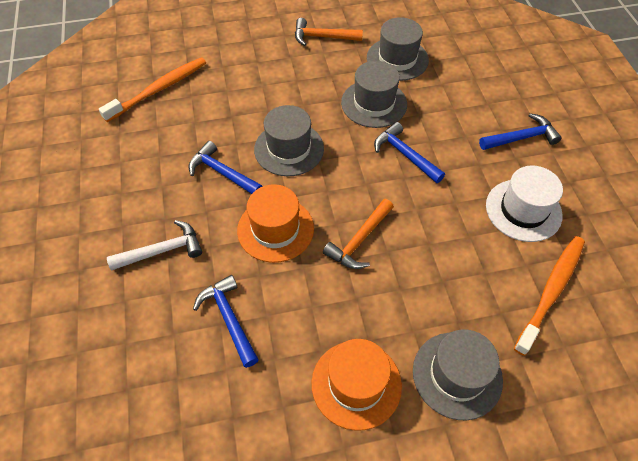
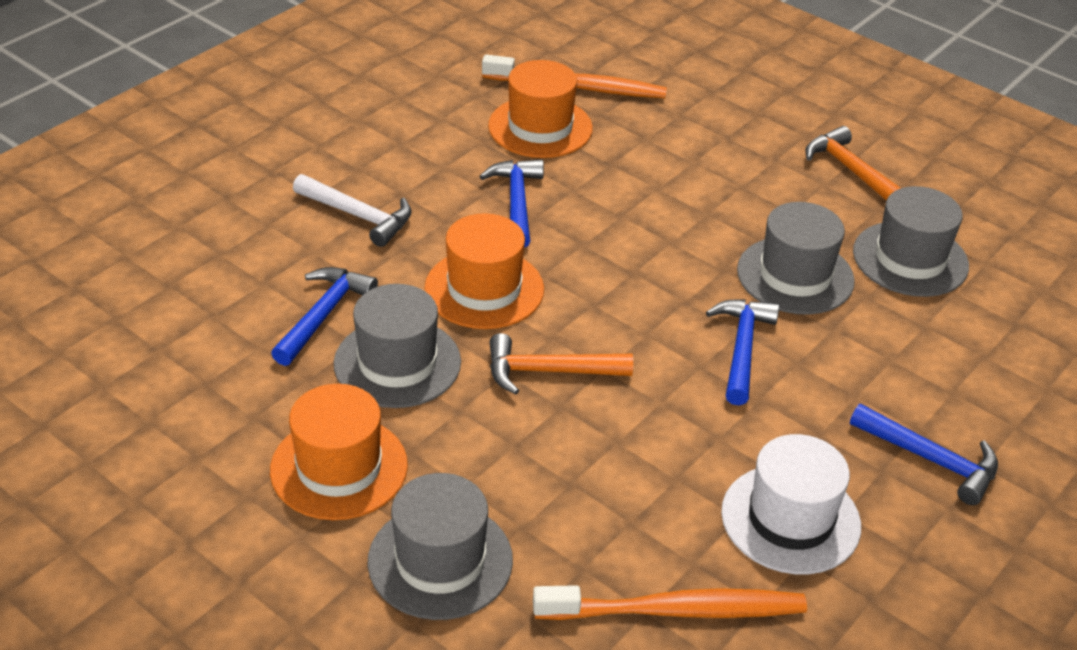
camera: 50 degrees right, 15 degrees down
(173, 125) = (540, 127): none -> orange hat
(289, 149) = (619, 237): grey hat -> grey hat (397, 363)

